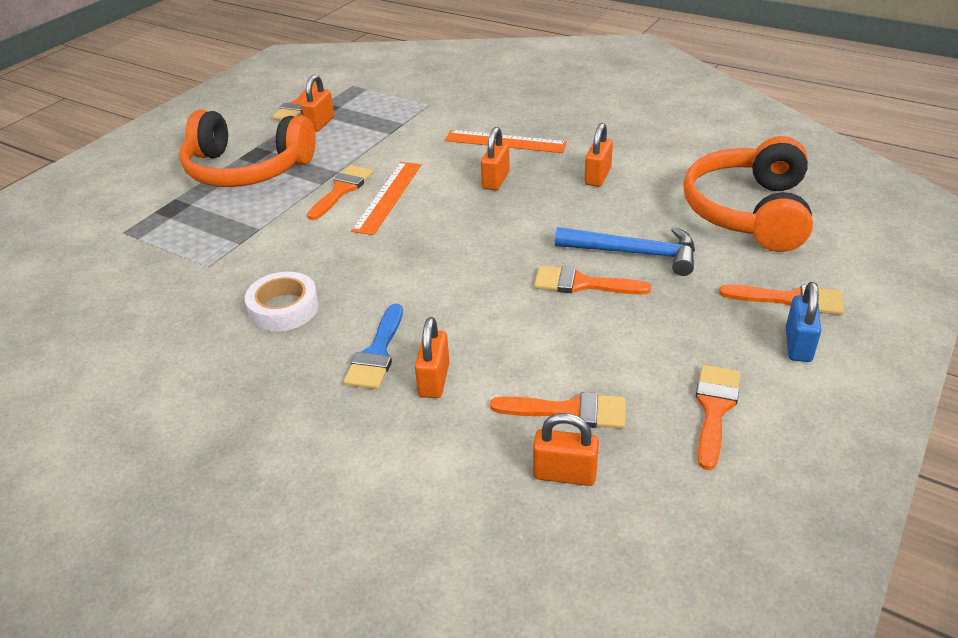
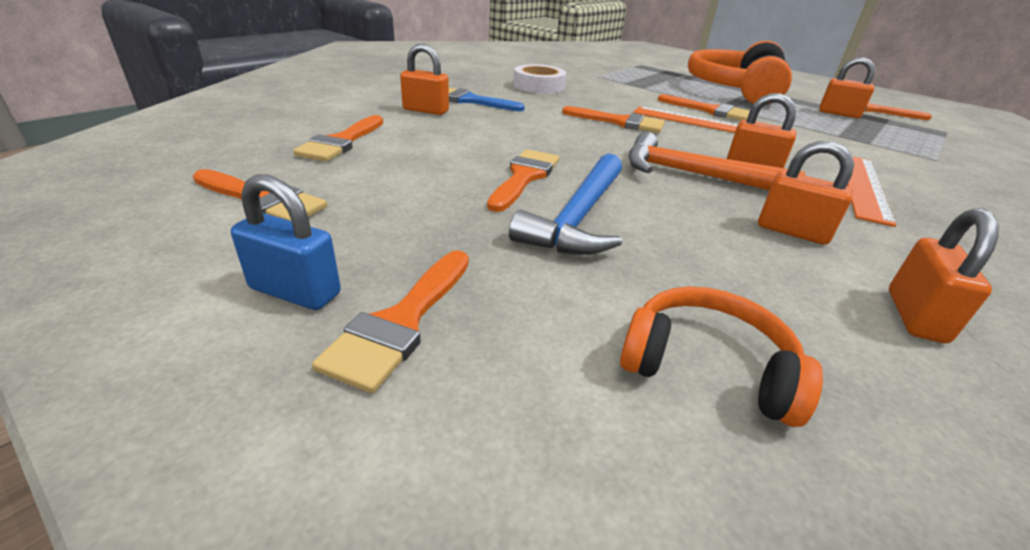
camera: 95 degrees right, 5 degrees down
(409, 242) = (620, 122): none -> orange brush
(527, 206) = (694, 175): none -> orange hammer
(564, 474) = (279, 130): orange padlock -> orange padlock (915, 316)
(749, 212) = (707, 366): orange headphones -> orange headphones, size x0.52

